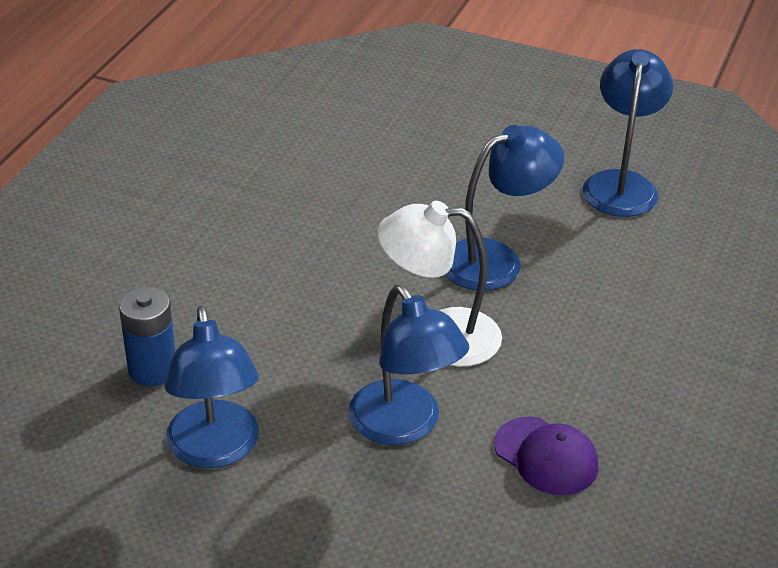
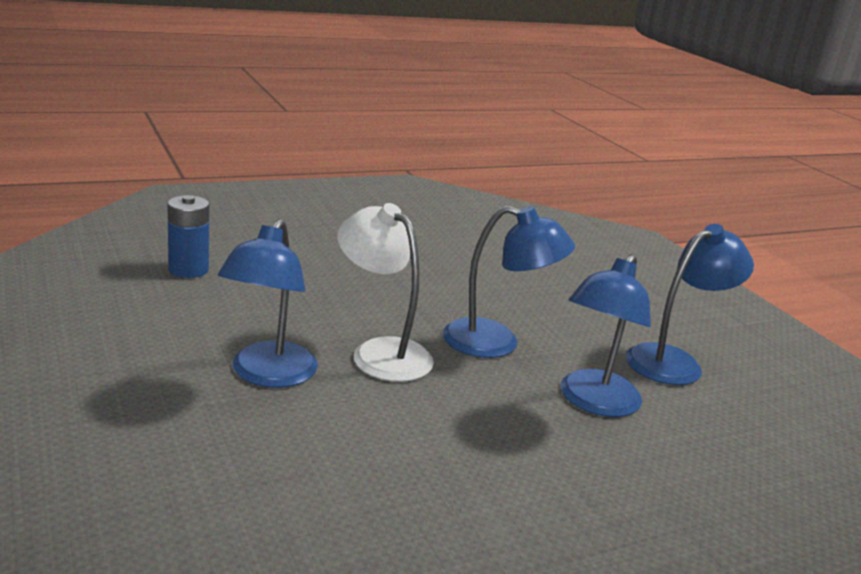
camera: 40 degrees right, 15 degrees down
(215, 450) = (143, 316): blue lamp -> blue lamp (594, 402)
(546, 456) = (328, 452): purple cap -> none

